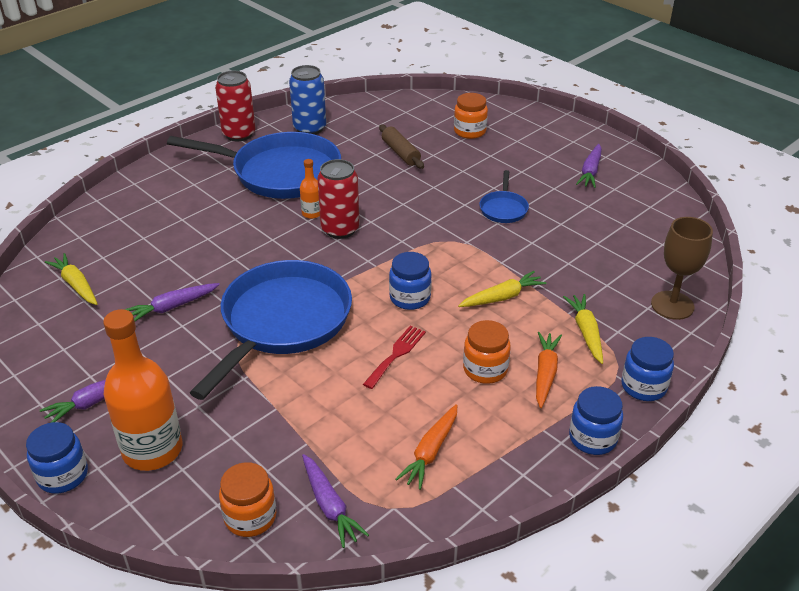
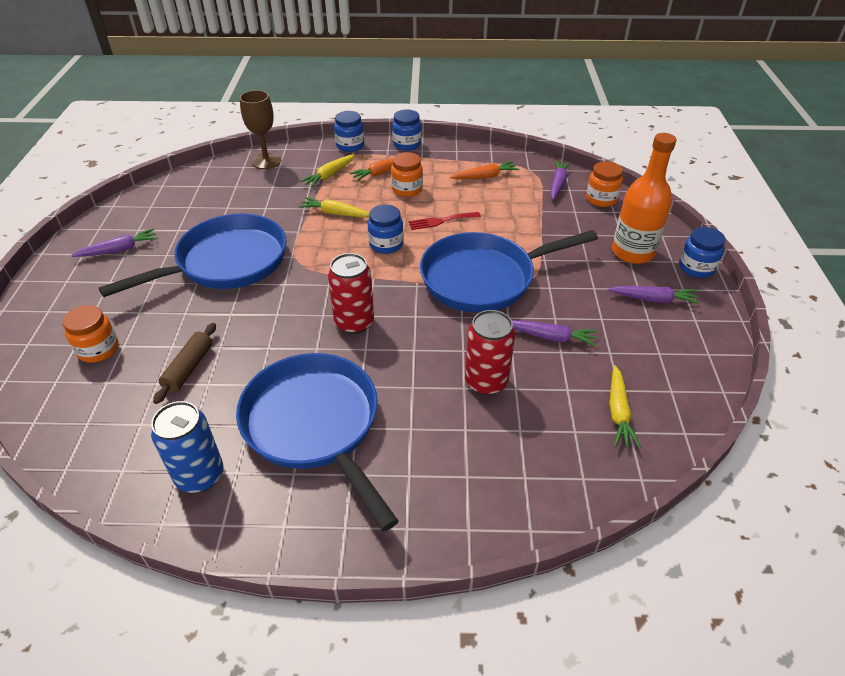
camera: 135 degrees left, 5 degrees up
(239, 134) = (275, 531): red can -> red can (486, 382)
(312, 213) = (353, 353): orange bottle -> none
(503, 208) = (226, 262): blue pan -> blue pan, size x2.29

